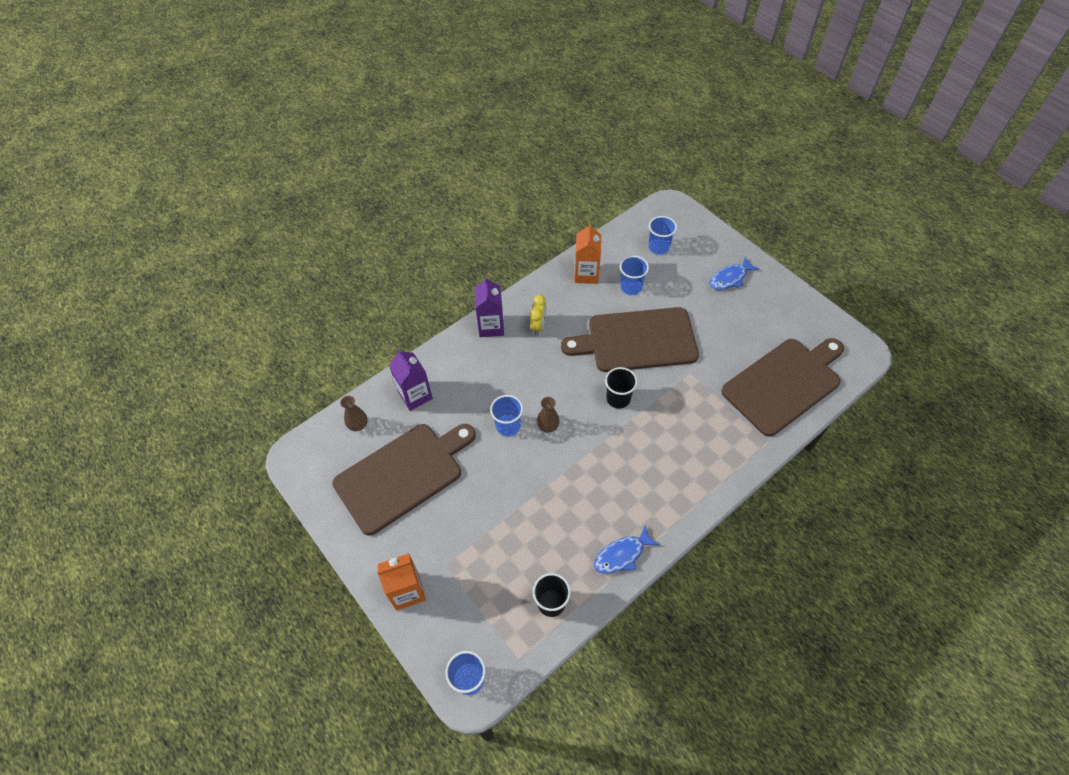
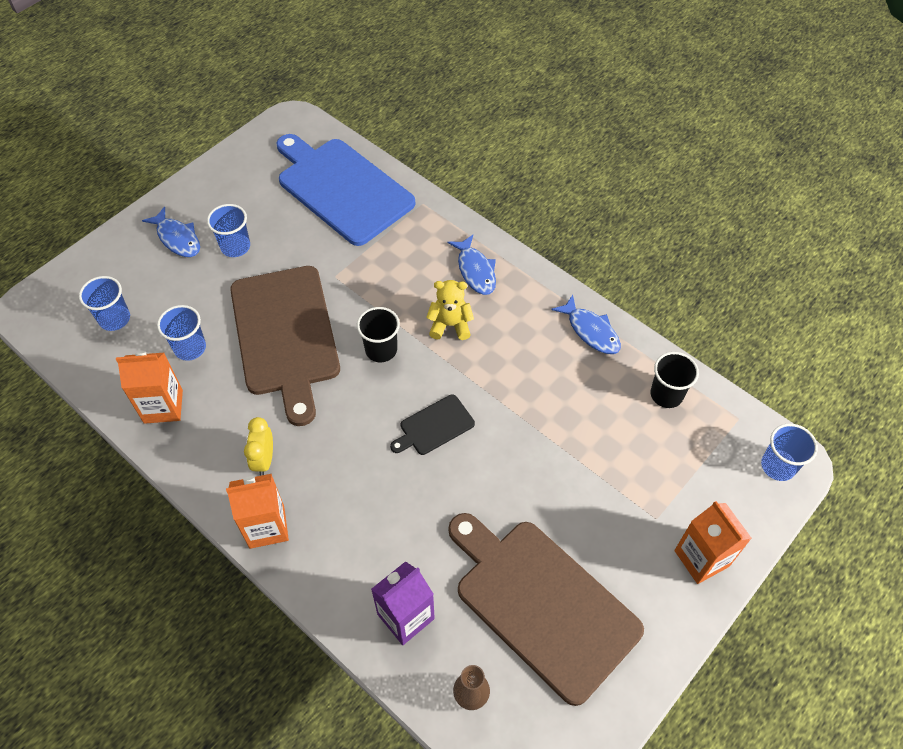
camera: 100 degrees left, 0 degrees up
(491, 326) = (267, 526): purple carton -> orange carton
(508, 426) = (441, 475): blue cup -> blue cup (235, 247)
(538, 326) = (264, 460): yellow clock -> yellow clock turned 90 degrees counterclockwise
(548, 426) = (434, 426): brown vase -> black cutting board
(637, 447) = (450, 325): none -> yellow teddy bear
(692, 473) = (475, 270): none -> blue fish
(784, 384) = (342, 188): brown cutting board -> blue cutting board

